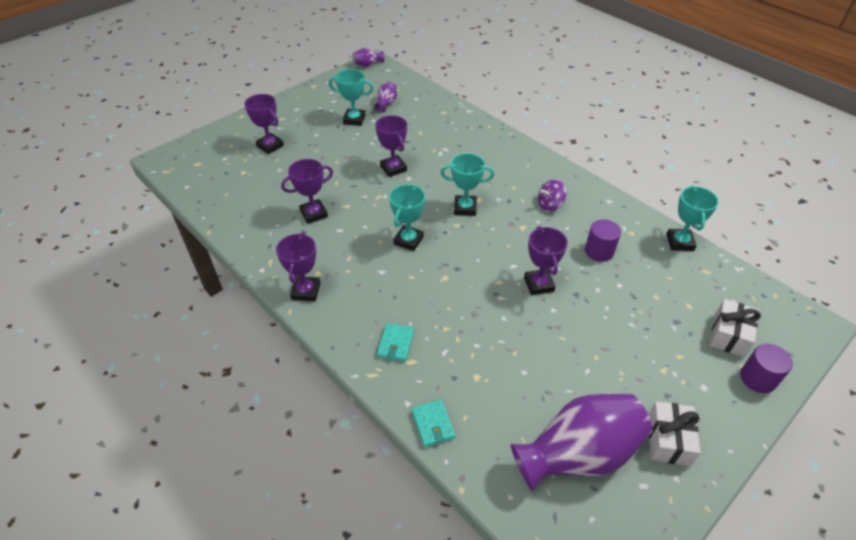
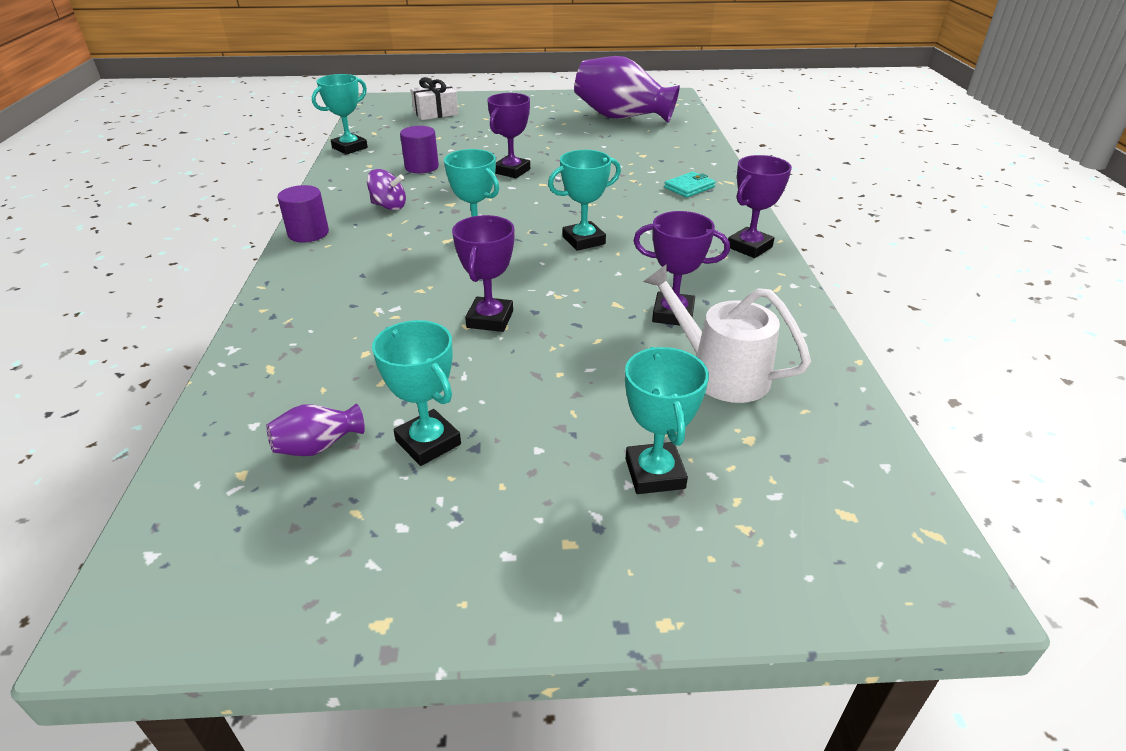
camera: 140 degrees left, 10 degrees down
(270, 146) = (655, 473): purple trophy -> turquoise trophy
(270, 194) = (720, 373): none -> white watering can
(368, 65) = (152, 616): purple vase -> none
(433, 424) = (704, 151): turquoise wallet -> none
(668, 440) = (559, 105): white gift -> none
(758, 378) = (461, 100): purple cylinder -> purple cylinder (308, 233)

